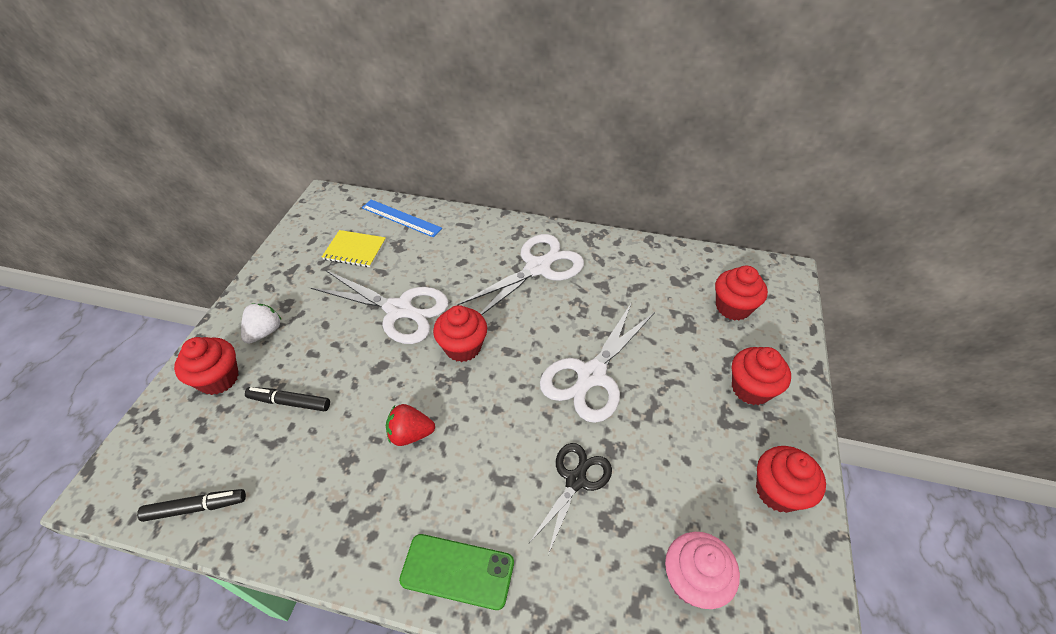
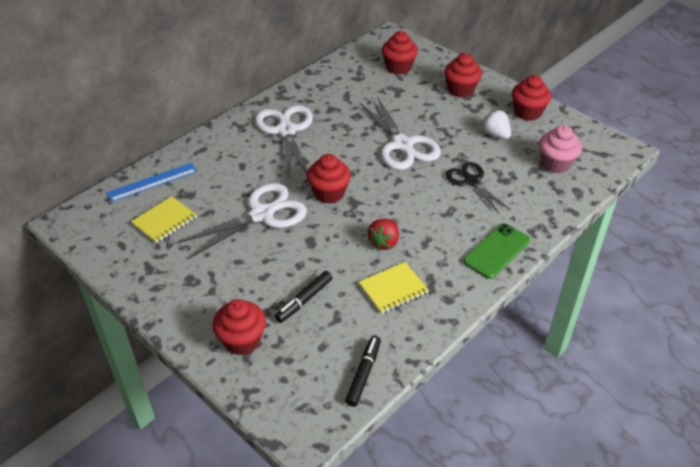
camera: 60 degrees left, 5 degrees down
(264, 332) = (213, 301): white strawberry -> white strawberry (495, 135)
(338, 478) = (393, 289): none -> yellow notebook

